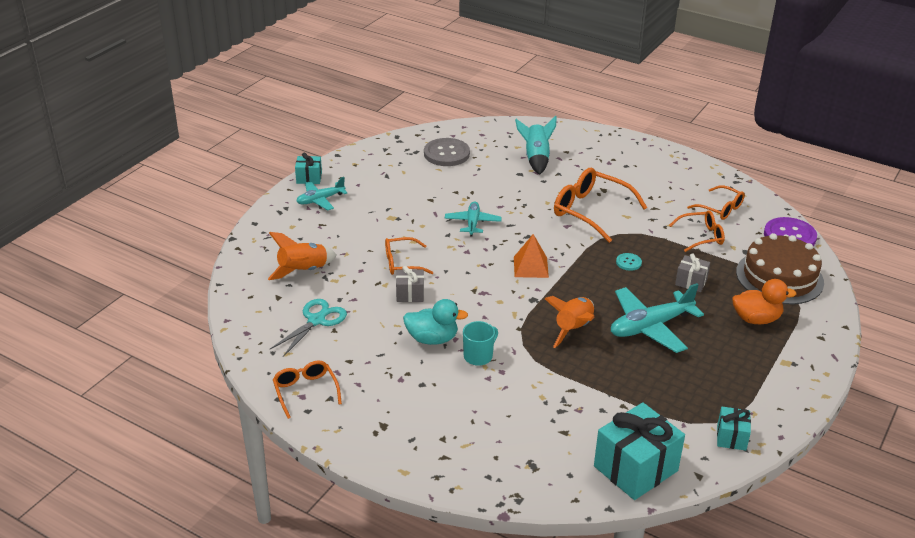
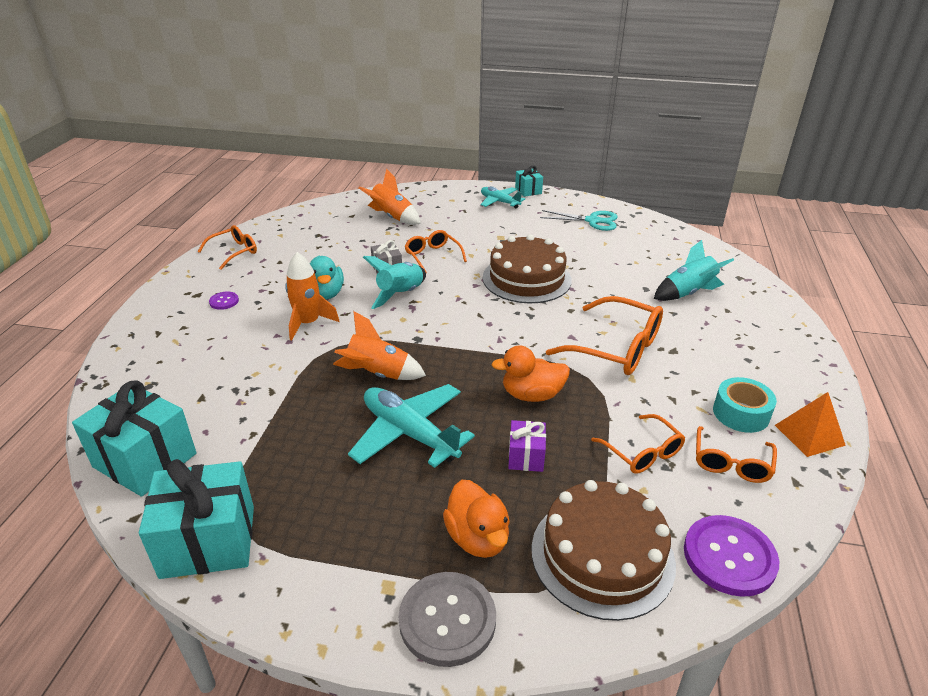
camera: 70 degrees right, 0 degrees up
(316, 320) = (327, 237): turquoise scissors -> turquoise scissors (592, 221)
(409, 407) = (224, 301): none -> purple button
(446, 154) = (637, 241): grey button -> grey button (447, 620)
(459, 295) = (400, 294): none -> turquoise rocket
(472, 223) = (526, 278): turquoise plane -> brown cake
(478, 356) = (308, 323): turquoise mug -> orange rocket
(530, 267) = (474, 326): orange pyramid -> orange pyramid (809, 435)
(590, 211) = (616, 348): orange glasses -> orange glasses turned 105 degrees clockwise
(628, 262) = (532, 395): turquoise button -> orange duck
(678, 189) = (741, 413): none -> turquoise tape
(691, 282) = (526, 456): grey gift -> purple gift
(731, 437) = (208, 541): turquoise gift -> turquoise gift, size x1.96

